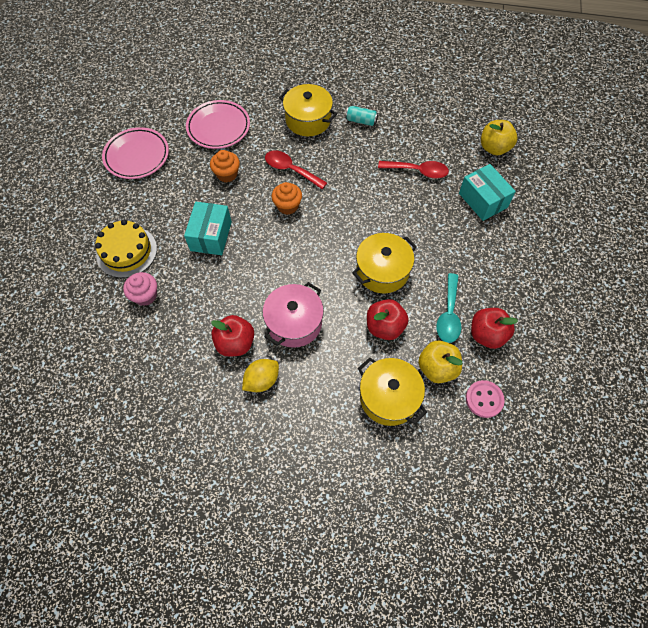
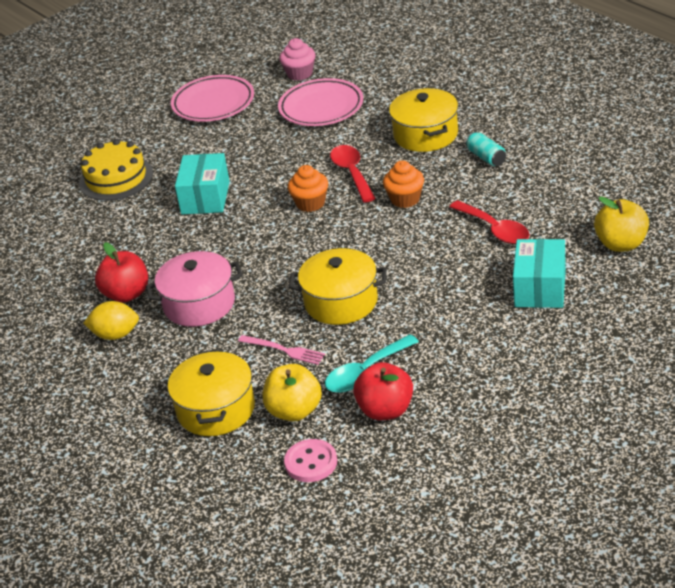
camera: 45 degrees right, 25 degrees down
(145, 295) = (92, 220): pink cupcake -> pink cupcake (300, 74)
(211, 236) = (205, 198): turquoise box -> turquoise box turned 45 degrees counterclockwise
(227, 174) = (282, 152): orange cupcake -> orange cupcake (405, 199)
(385, 327) = (284, 350): red apple -> pink fork

